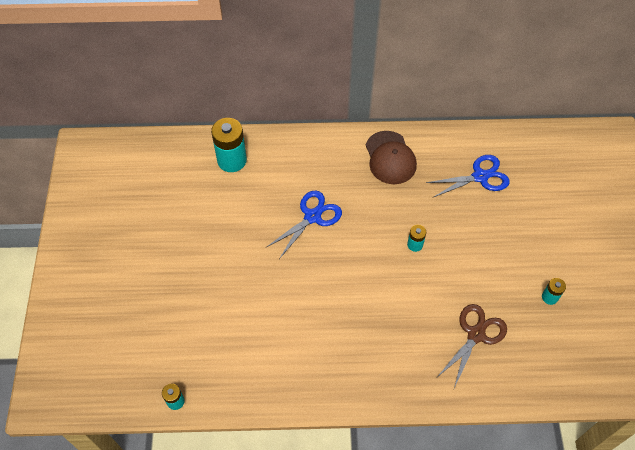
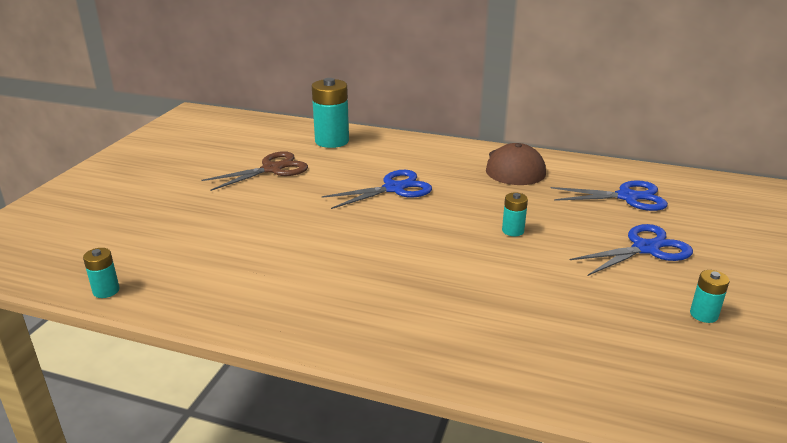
camera: 20 degrees right, 30 degrees down
(476, 334) = (567, 326): brown scissors -> brown scissors (272, 169)
(504, 238) = (645, 248): none -> blue scissors

